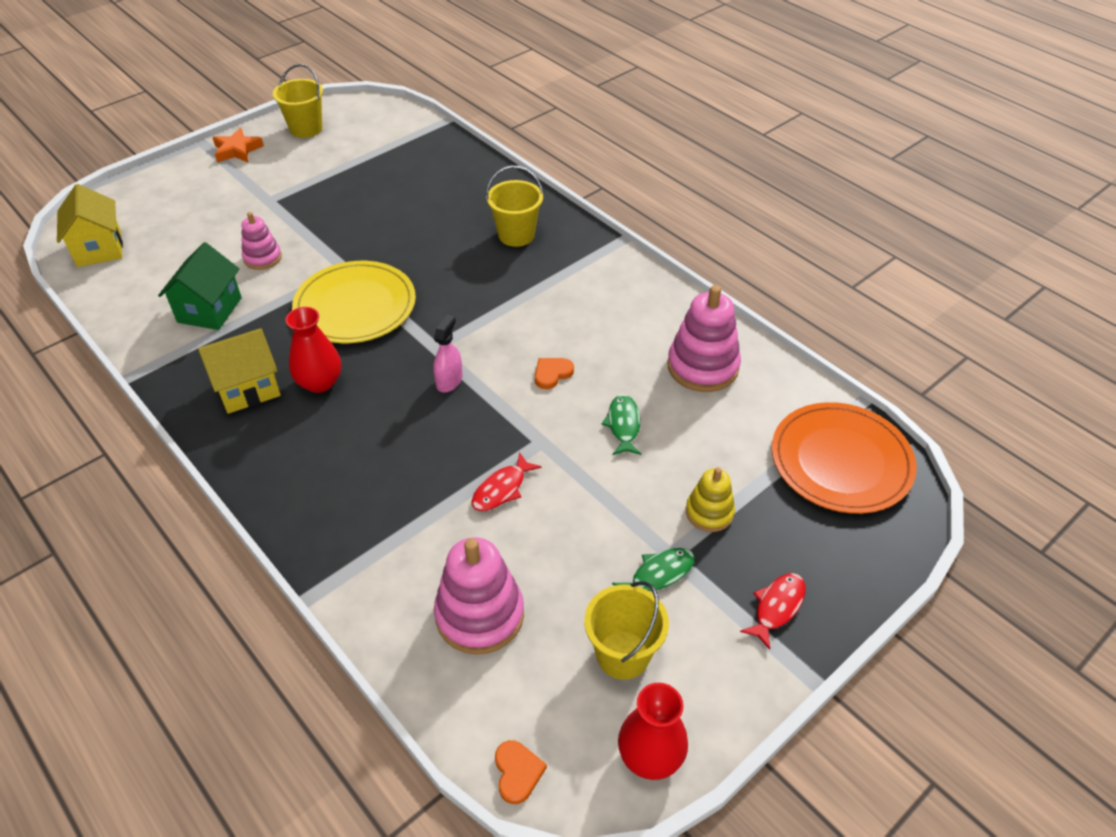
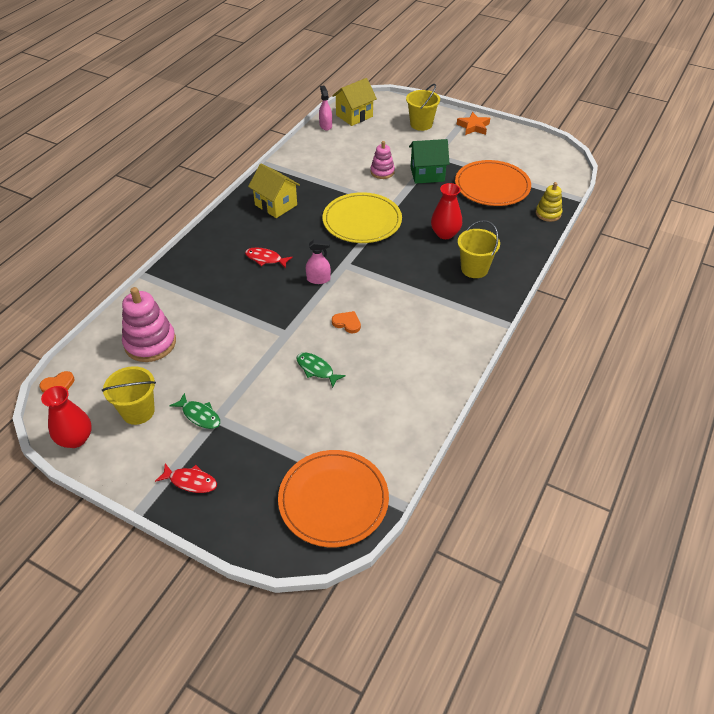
camera: 70 degrees right, 0 degrees up
(93, 285) = (325, 125): none -> pink spray bottle
(209, 310) = (328, 170): green house -> green house (427, 174)
(306, 128) = (517, 144): yellow bucket -> yellow bucket (421, 124)
(320, 382) = (292, 229): red vase -> red vase (445, 233)
(373, 174) = (492, 186): none -> orange plate
(502, 489) = (241, 327): red fish -> red fish (265, 259)
(623, 425) = (316, 369): green fish -> green fish turned 120 degrees counterclockwise
(702, 367) = (392, 399): pink stacking toy -> none
(709, 512) = (257, 431): yellow stacking toy -> yellow stacking toy (548, 213)

